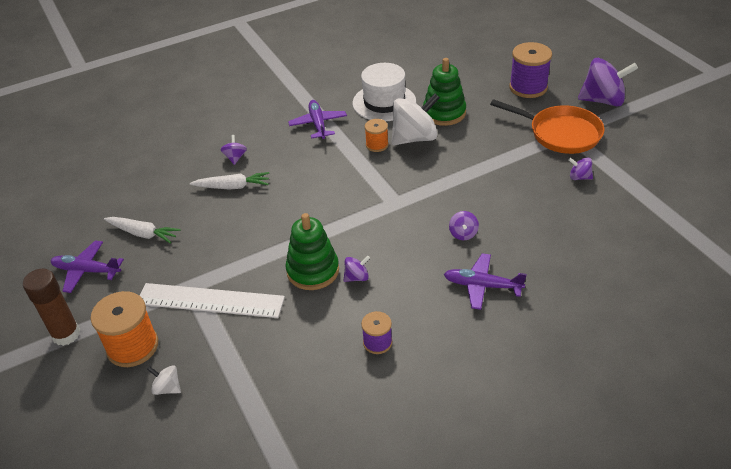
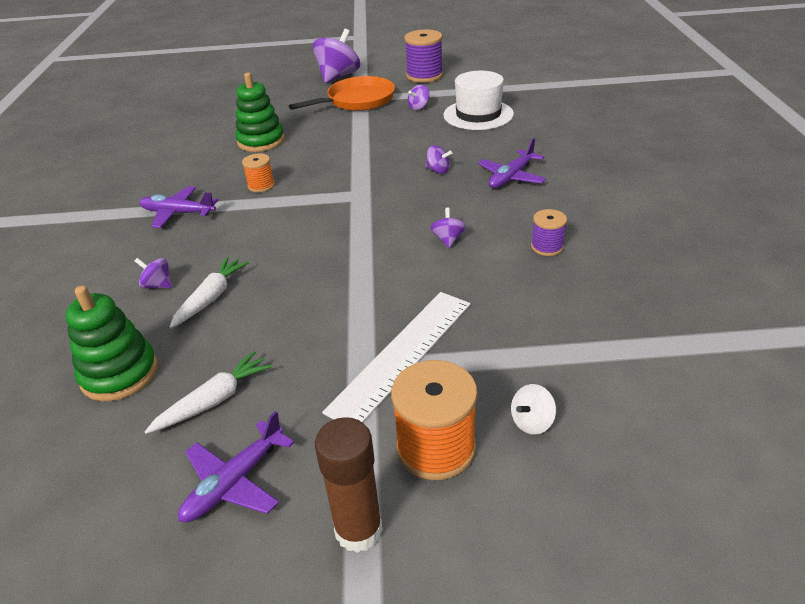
camera: 65 degrees left, 5 degrees down
(313, 271) = (415, 265): green stacking toy -> green stacking toy (119, 374)
(384, 102) = (199, 167): white hat -> white hat (478, 115)
(414, 138) = (277, 164): white spinning top -> none
(528, 87) = (280, 98): purple spool -> purple spool (424, 76)

